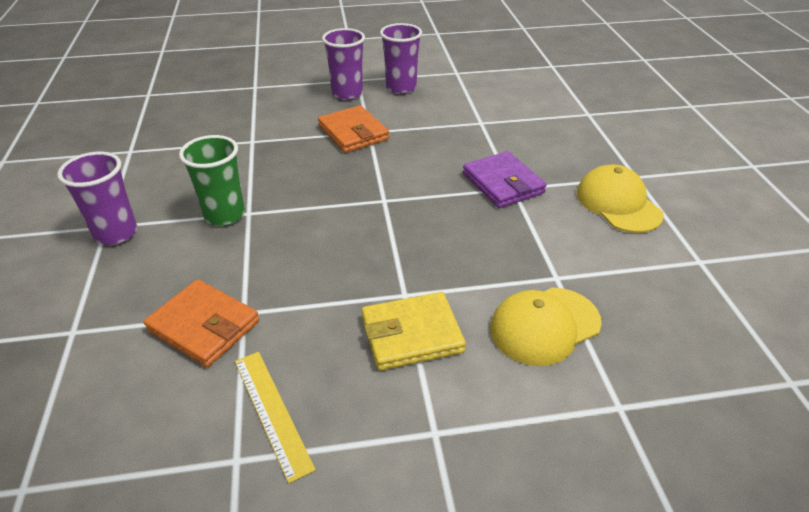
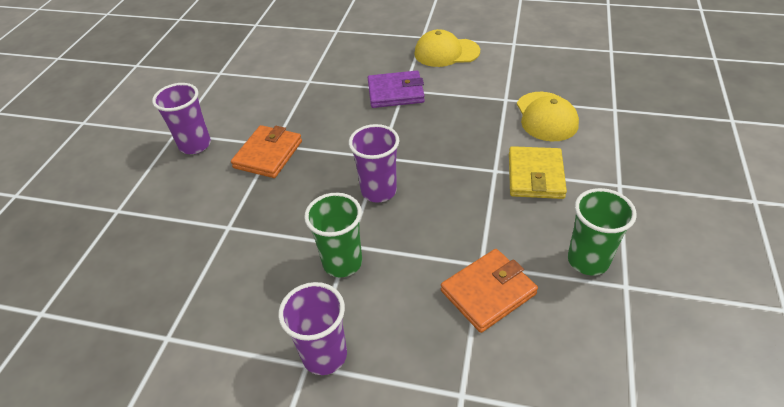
camera: 65 degrees left, 5 degrees up
(272, 412) = (588, 260): yellow ruler -> green cup
(353, 133) = (268, 154): orange wallet -> orange wallet turned 60 degrees counterclockwise
(401, 88) = (216, 109): purple cup -> purple cup (378, 191)

